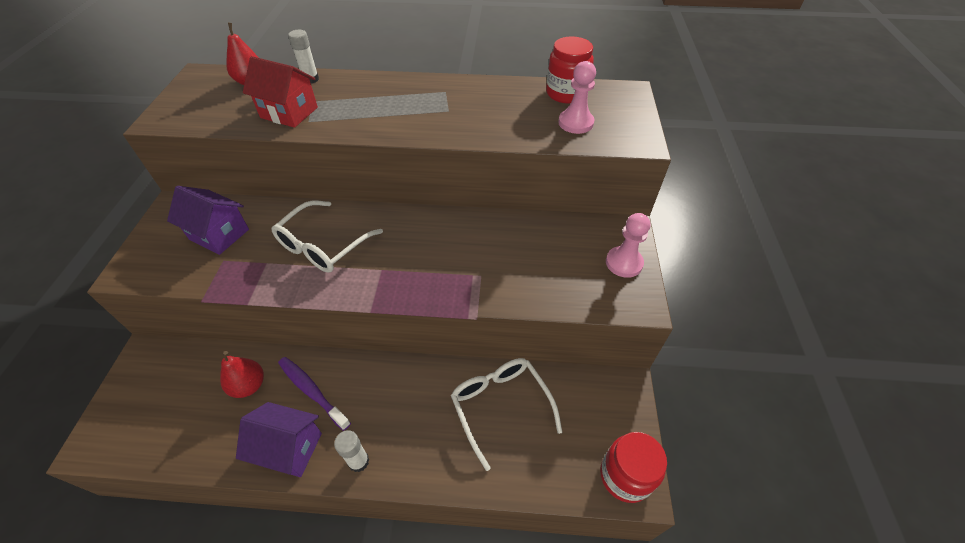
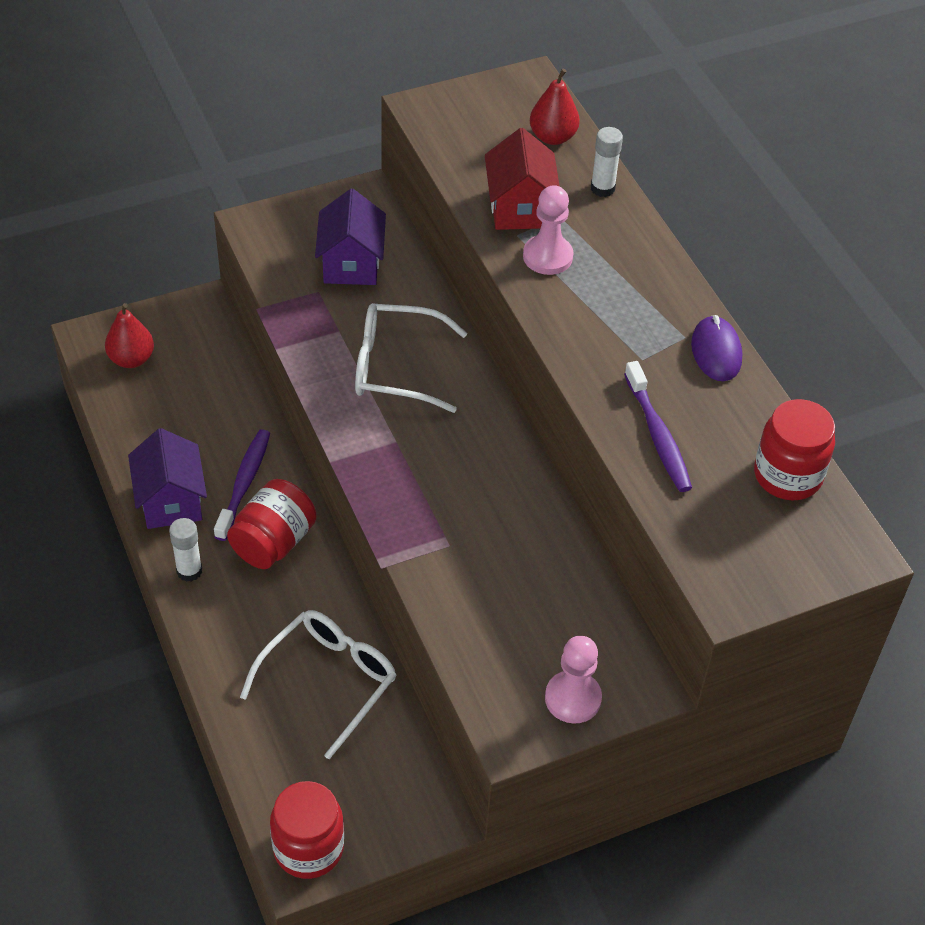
camera: 60 degrees right, 0 degrees up
(249, 385) = (219, 422): red pear -> red pear (131, 359)
(372, 393) = (273, 542): none -> red jar
(465, 85) = (716, 352): none -> purple mouse
(508, 125) = (658, 436): none -> purple toothbrush
(575, 123) = (719, 509): pink pawn -> pink pawn (547, 256)

